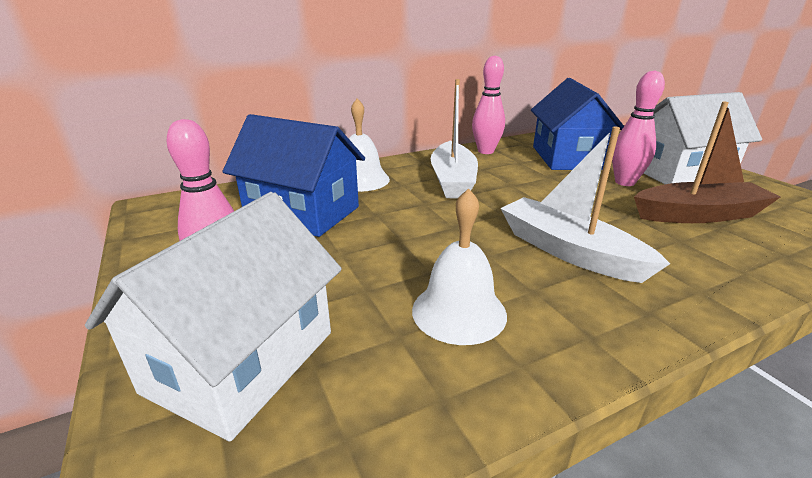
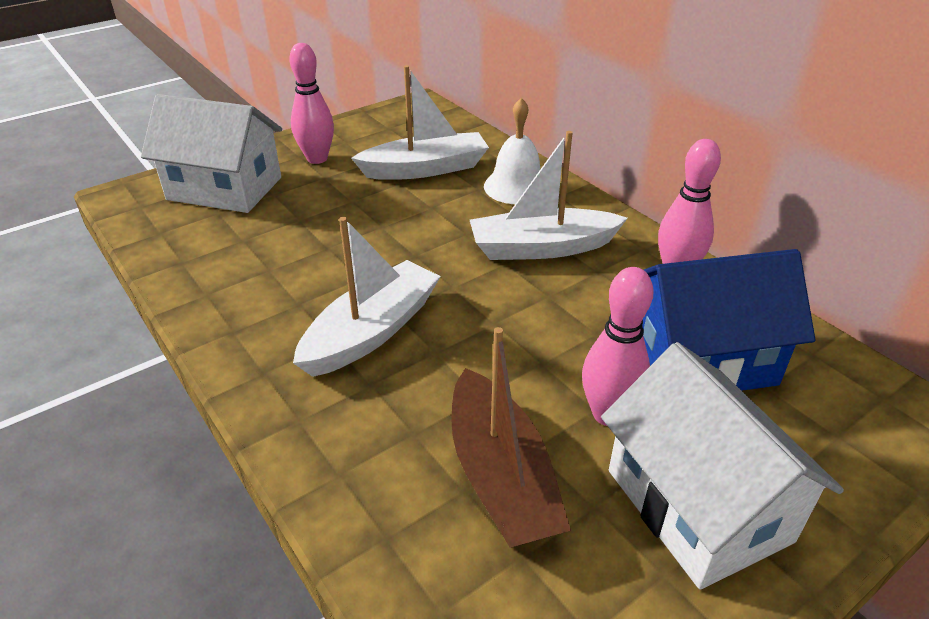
camera: 80 degrees right, 10 degrees up
(302, 212) = (425, 169): blue house -> white boat
(459, 311) = (269, 264): white bell -> none

